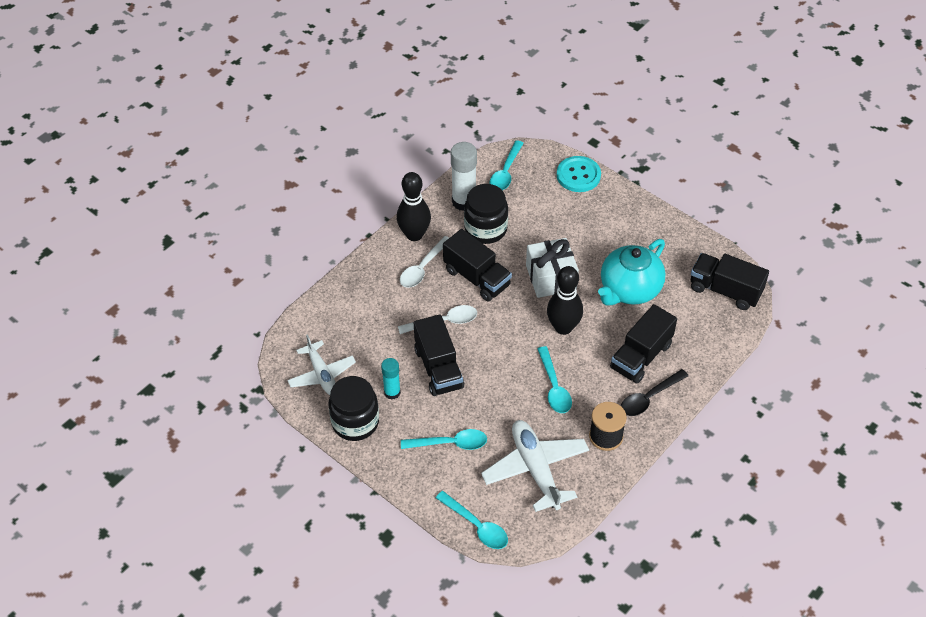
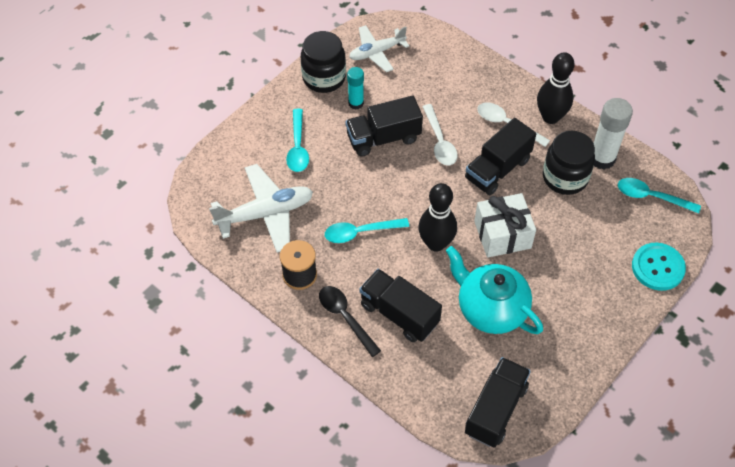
camera: 90 degrees right, 5 degrees up
(476, 526) = (209, 167): turquoise spoon -> none

